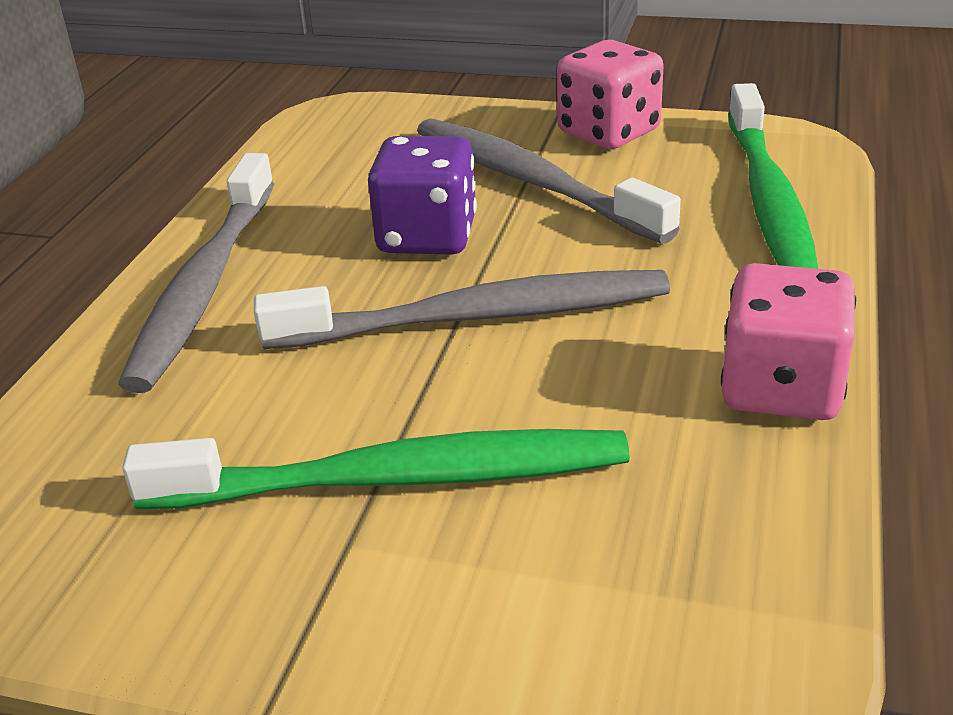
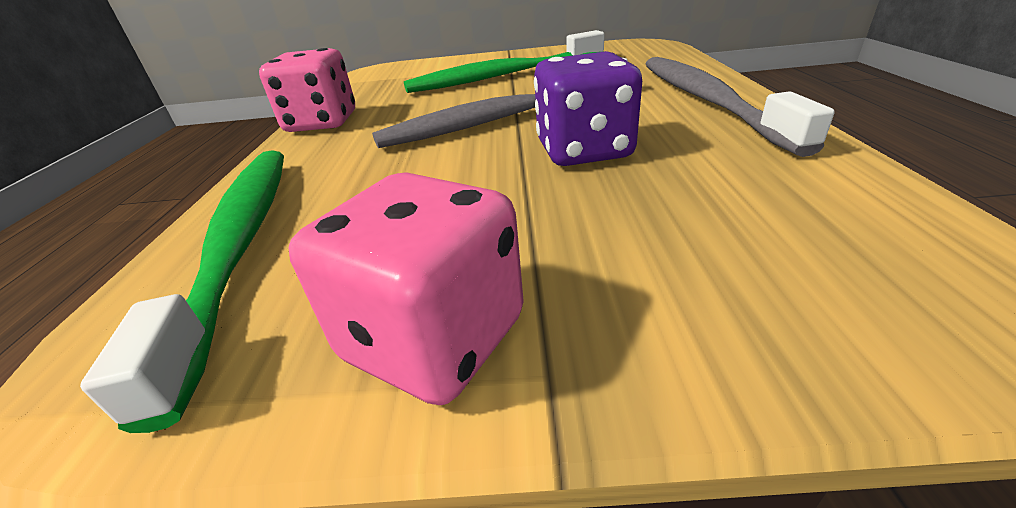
camera: 165 degrees right, 0 degrees up
(531, 181) = (520, 219): grey toothbrush -> none

